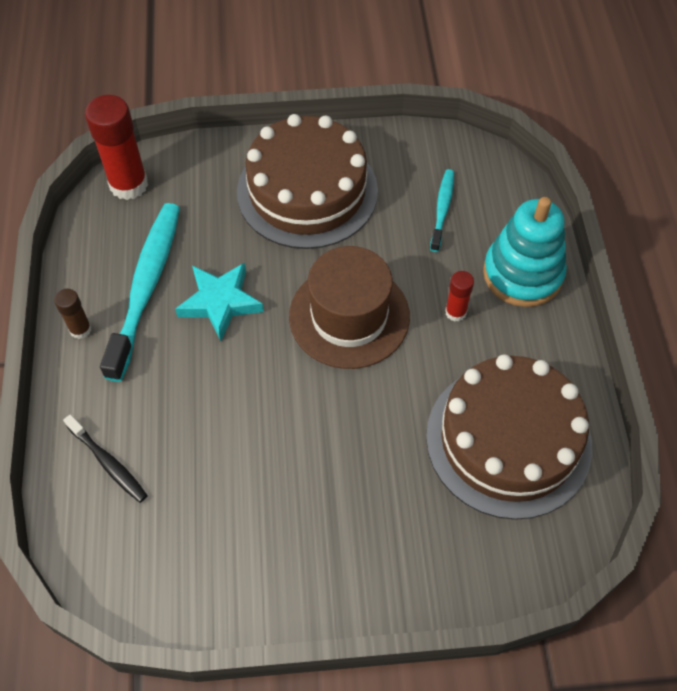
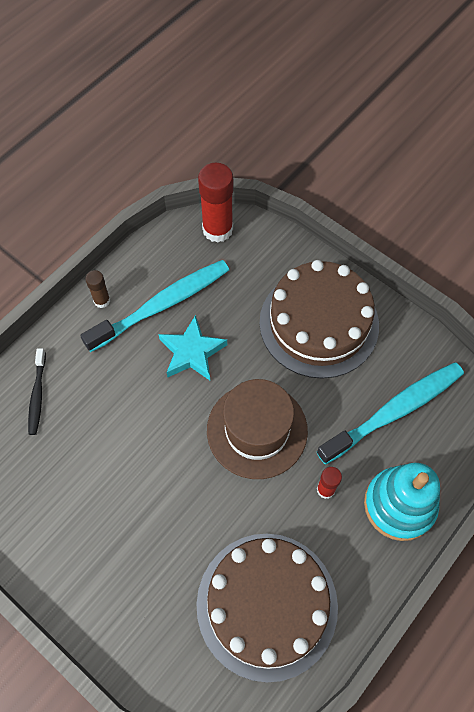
camera: 45 degrees right, 5 degrees up
(442, 210) = (393, 411): turquoise toothbrush -> turquoise toothbrush, size x1.94

